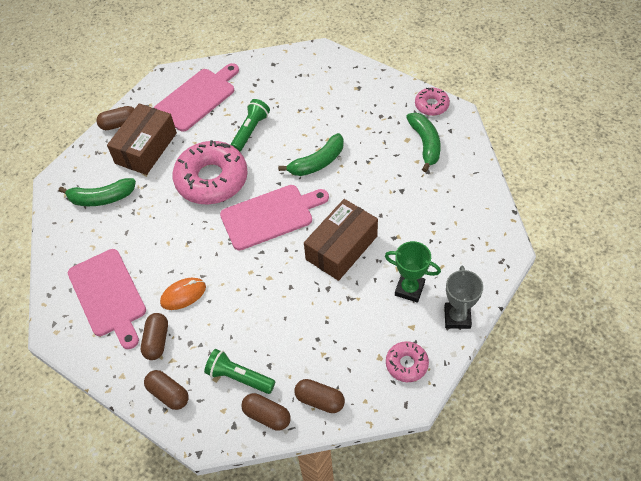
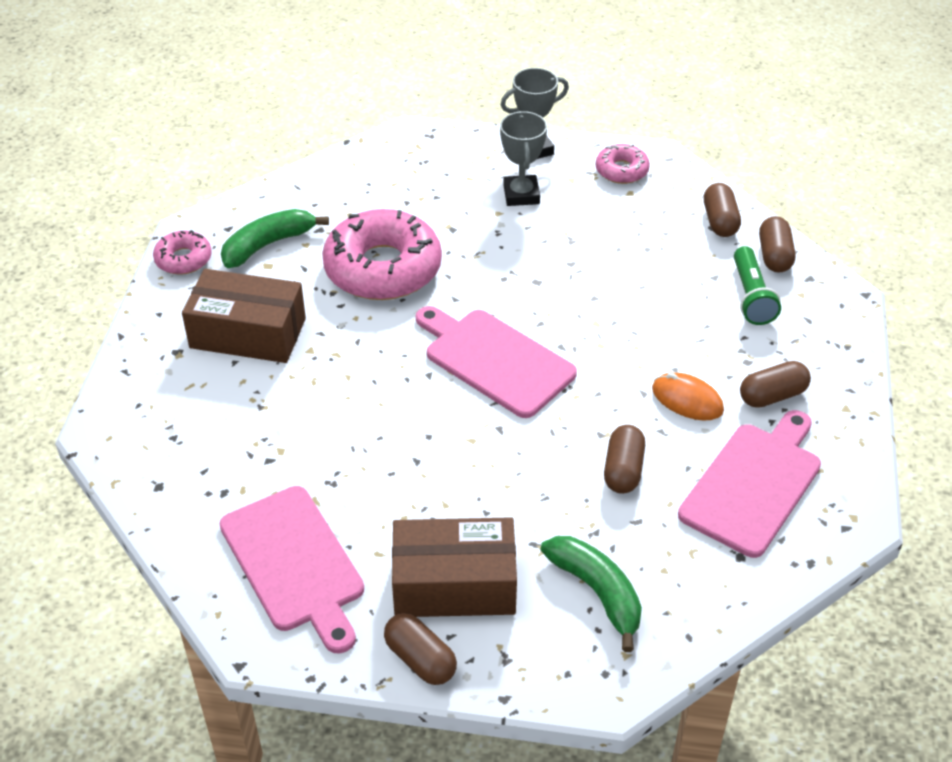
camera: 120 degrees left, 10 degrees down
(168, 394) = (827, 351): brown capsule -> brown capsule (623, 470)
(197, 98) = (294, 563): pink cutting board -> pink cutting board turned 135 degrees counterclockwise
(211, 179) = (469, 458): pink donut -> pink donut (383, 268)
(250, 131) = (339, 451): green flashlight -> none
(317, 162) = (364, 345): green banana -> none
(341, 247) = (501, 270): brown box -> brown box (248, 333)
(409, 289) = (521, 195): green trophy -> grey trophy

